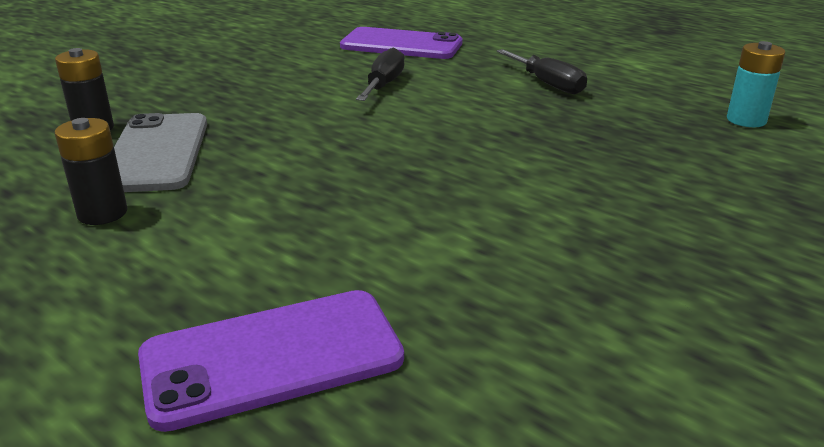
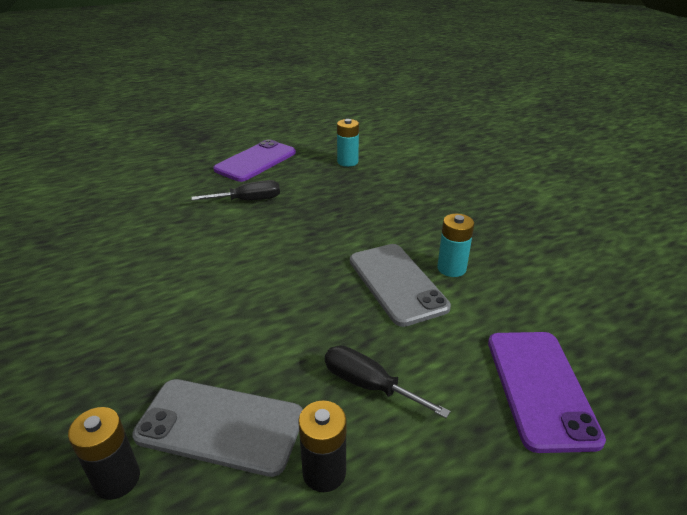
camera: 70 degrees left, 5 degrees up
(383, 85) = (184, 266): black screwdriver -> black screwdriver (369, 385)
(401, 45) = (105, 238): purple phone -> purple phone (256, 161)
(448, 207) = (397, 283): none -> grey phone
(527, 247) = (451, 268): none -> turquoise battery

